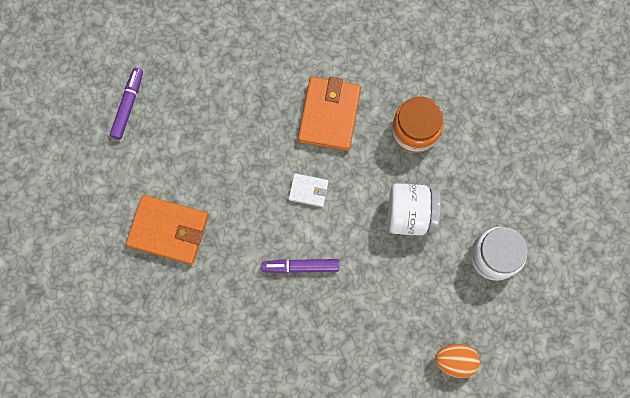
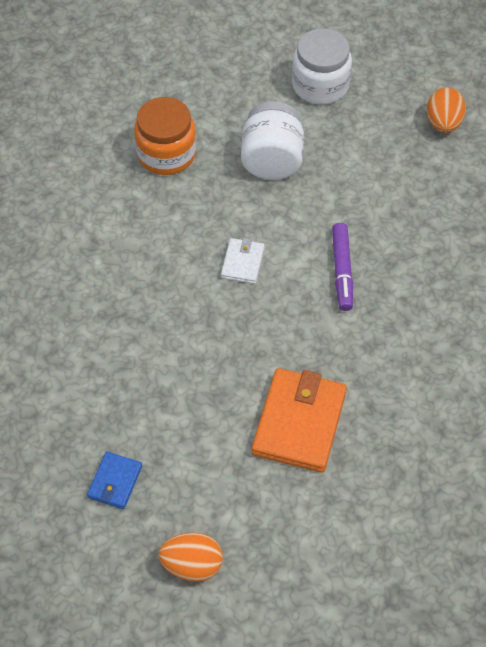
camera: 90 degrees left, 20 degrees down
(65, 158) = (192, 565): none -> orange egg
(128, 106) = (115, 482): purple marker -> blue wallet
(329, 115) = (142, 240): orange wallet -> none

